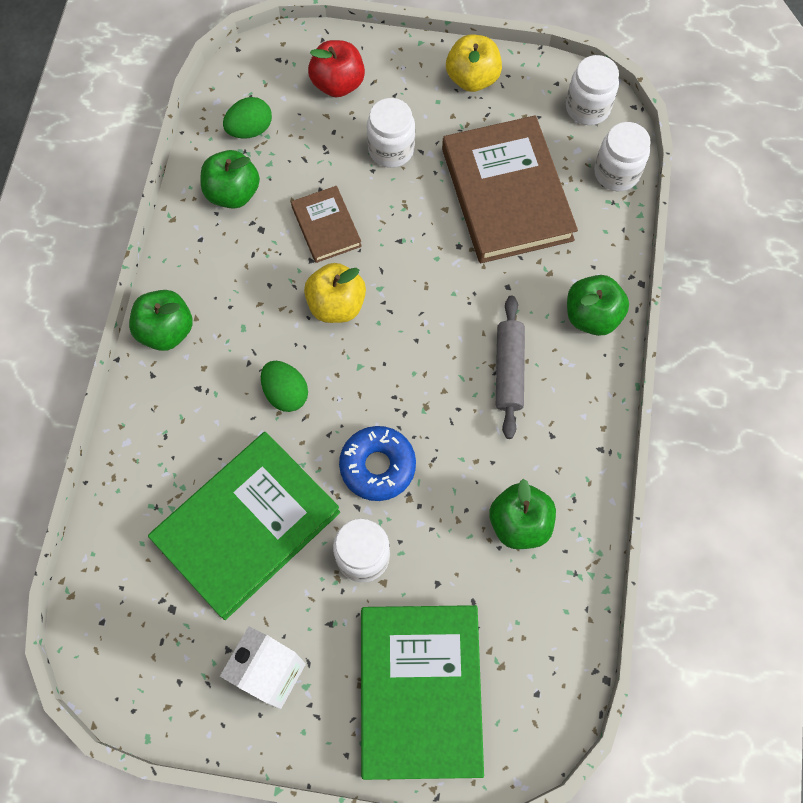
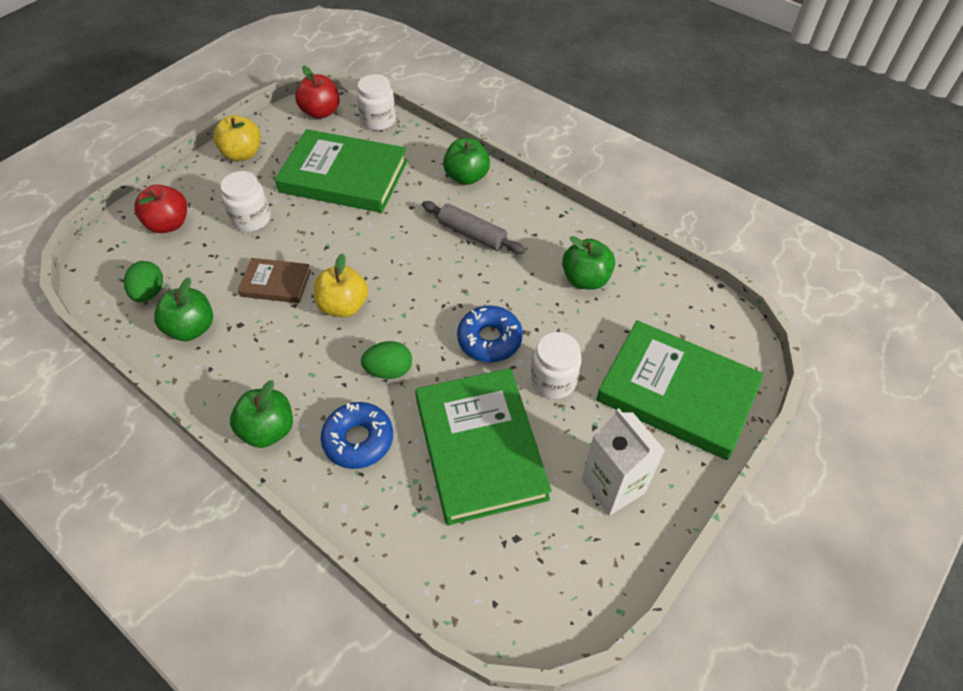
camera: 60 degrees left, 15 degrees down
(197, 413) = (358, 440): none -> blue donut
(506, 194) = (344, 177): brown book -> green book
(587, 108) = (321, 112): white jar -> red apple

